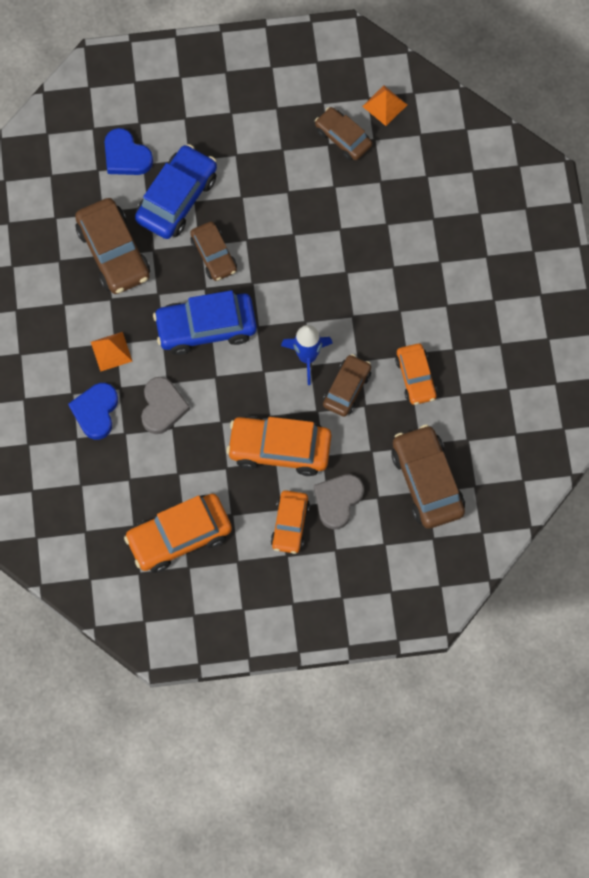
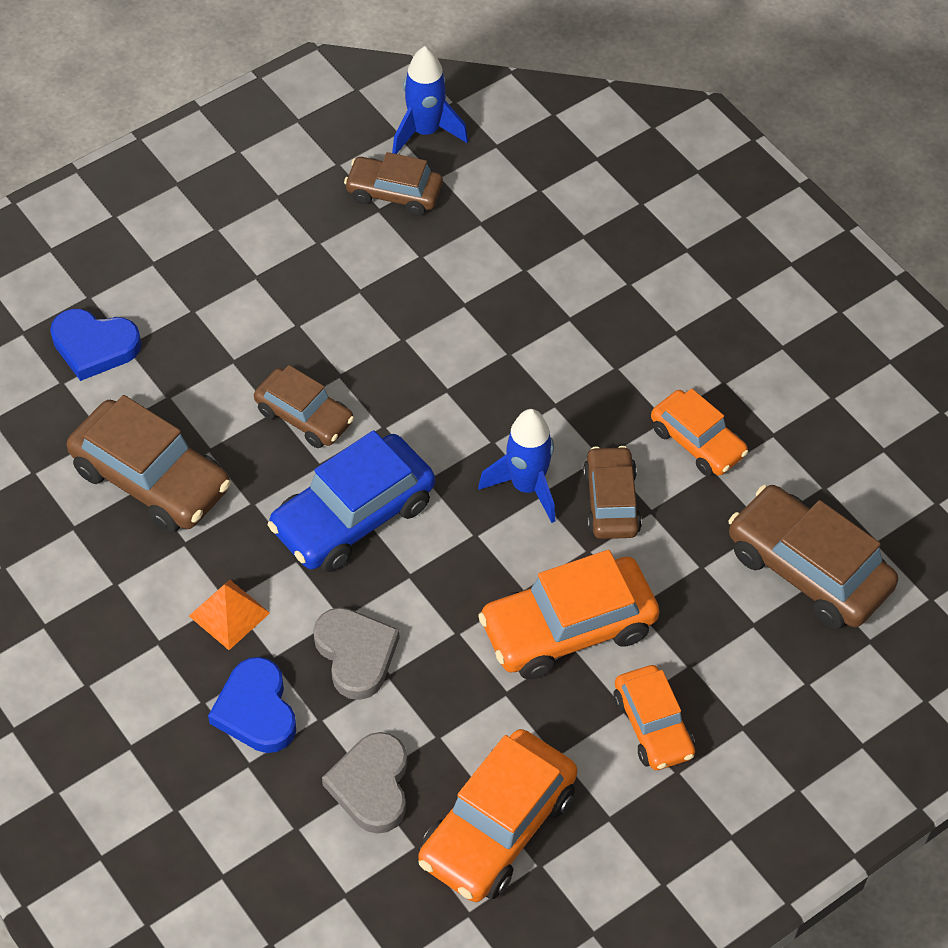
camera: 30 degrees left, 15 degrees down
(177, 198) = (204, 367): blue car -> none
(337, 501) = (700, 658): grey heart -> grey heart (371, 786)
(384, 105) = (425, 132): orange pyramid -> blue rocket

